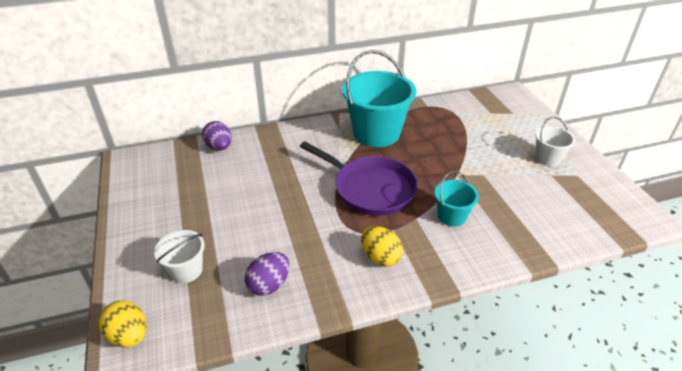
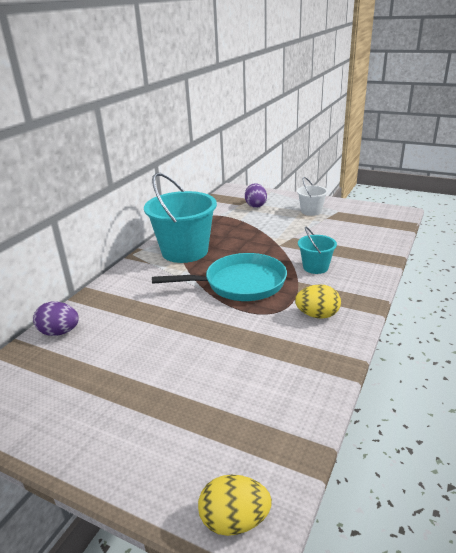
camera: 45 degrees left, 10 degrees down
(186, 270) = (195, 432): white bucket -> none
(269, 285) = (279, 386): purple egg -> purple egg (255, 205)
(370, 189) = (240, 283): purple pan -> turquoise pan

